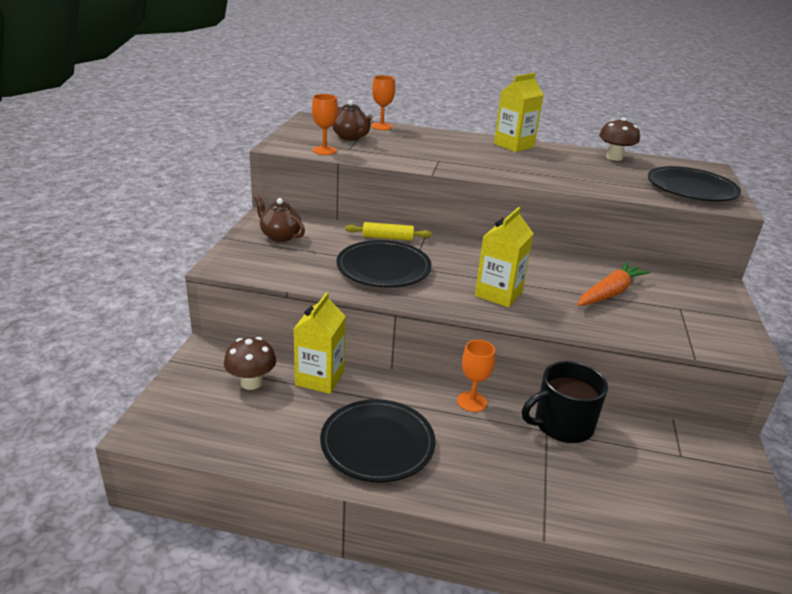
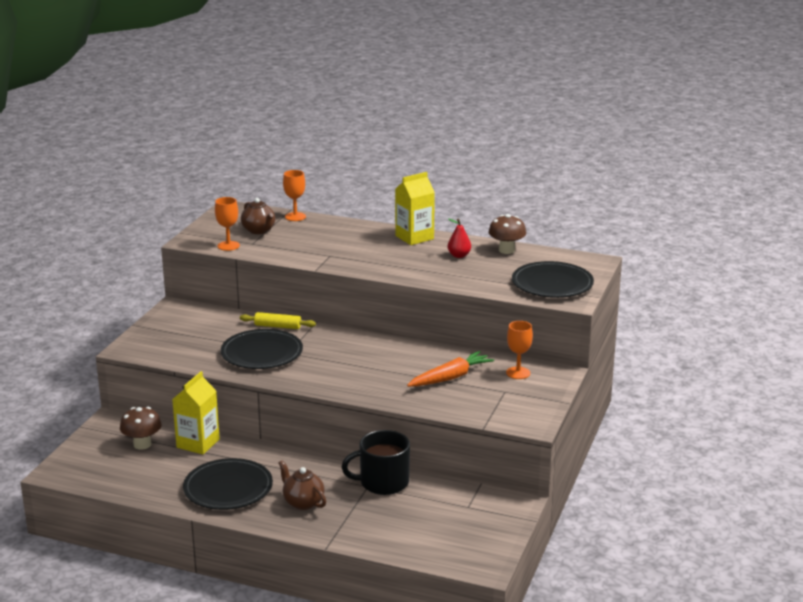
camera: 10 degrees right, 5 degrees down
(280, 236) = (182, 324): brown teapot -> brown teapot (303, 502)
(472, 401) = (316, 464): orange goblet -> orange goblet (518, 373)
(498, 294) = (351, 376): yellow carton -> none
(572, 162) = (459, 255): none -> red pear

